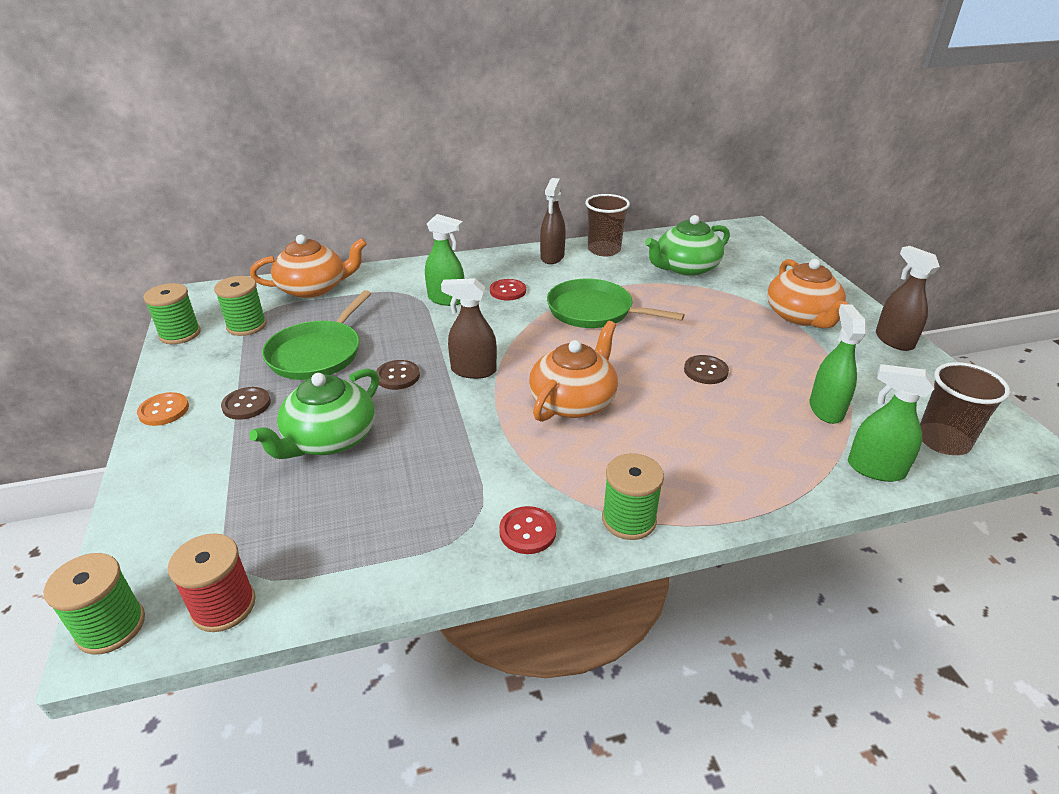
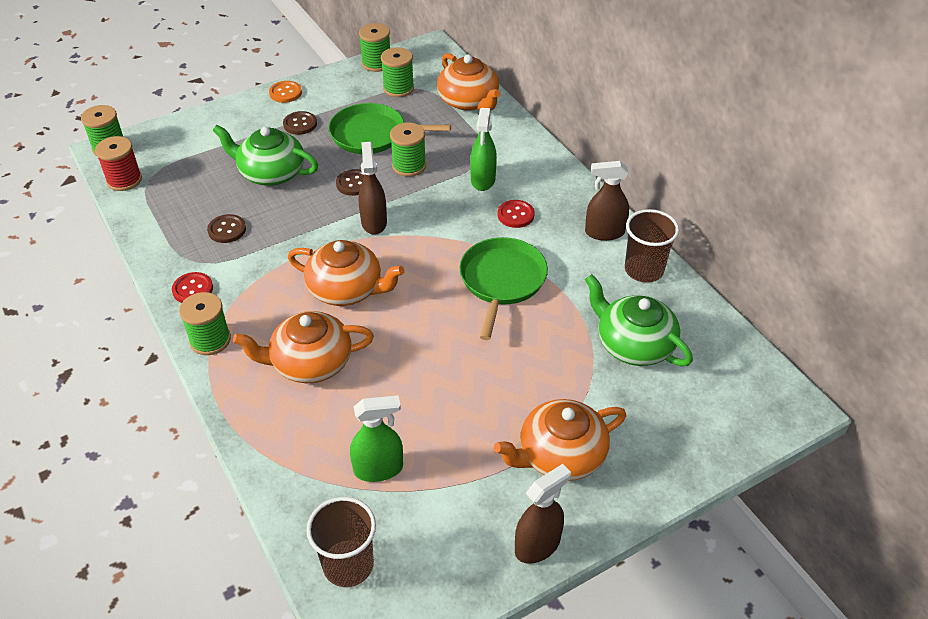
camera: 75 degrees right, 10 degrees up
(393, 337) = (409, 166): none -> green spool
(681, 439) = (310, 363): none -> orange teapot
(705, 371) = (419, 374): brown button -> brown button (227, 230)
(875, 469) = (294, 501): green spray bottle -> none

